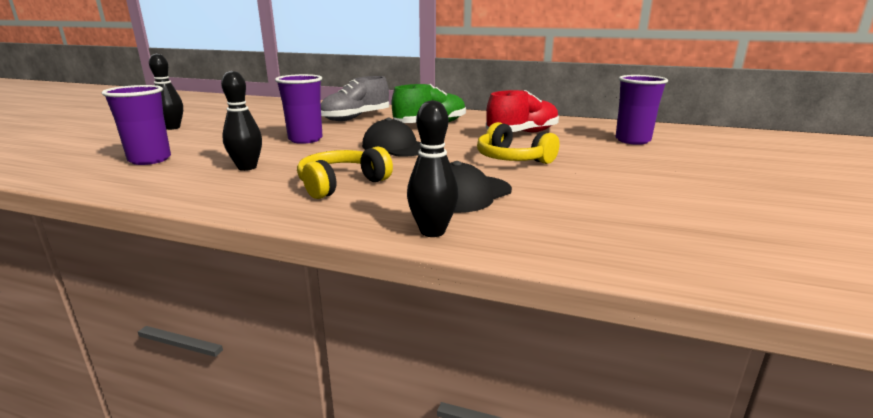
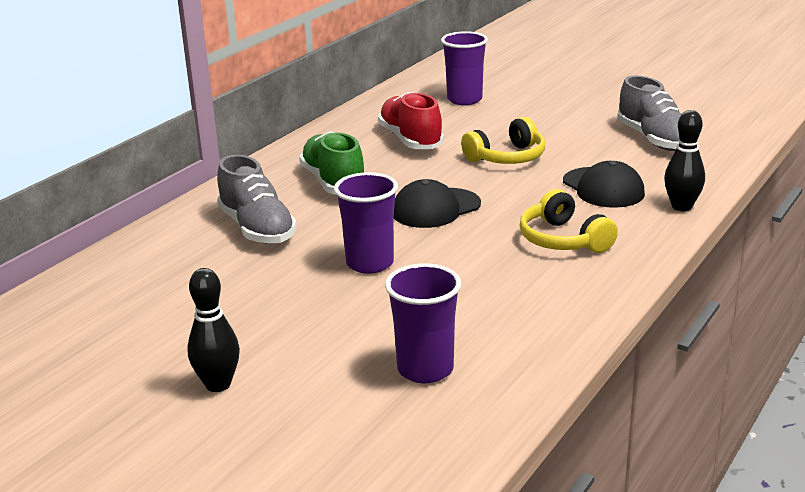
camera: 75 degrees left, 5 degrees up
(247, 167) = (488, 294): black bowling pin -> none
(631, 214) = (654, 140): none -> grey shoe

